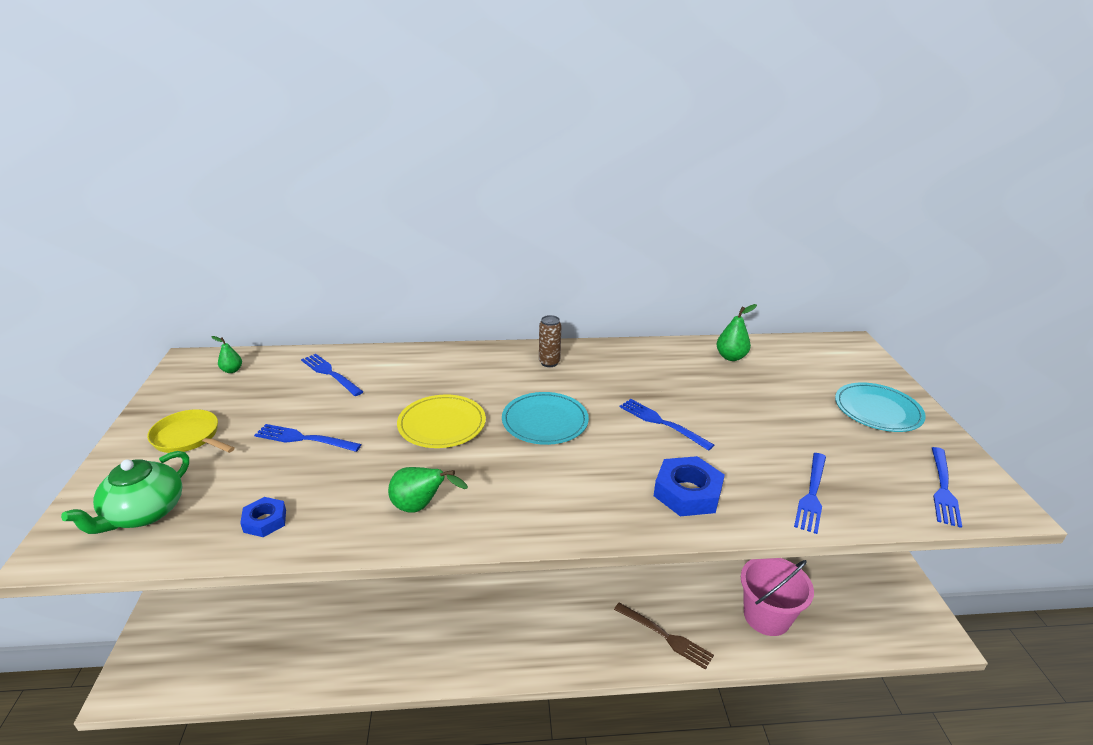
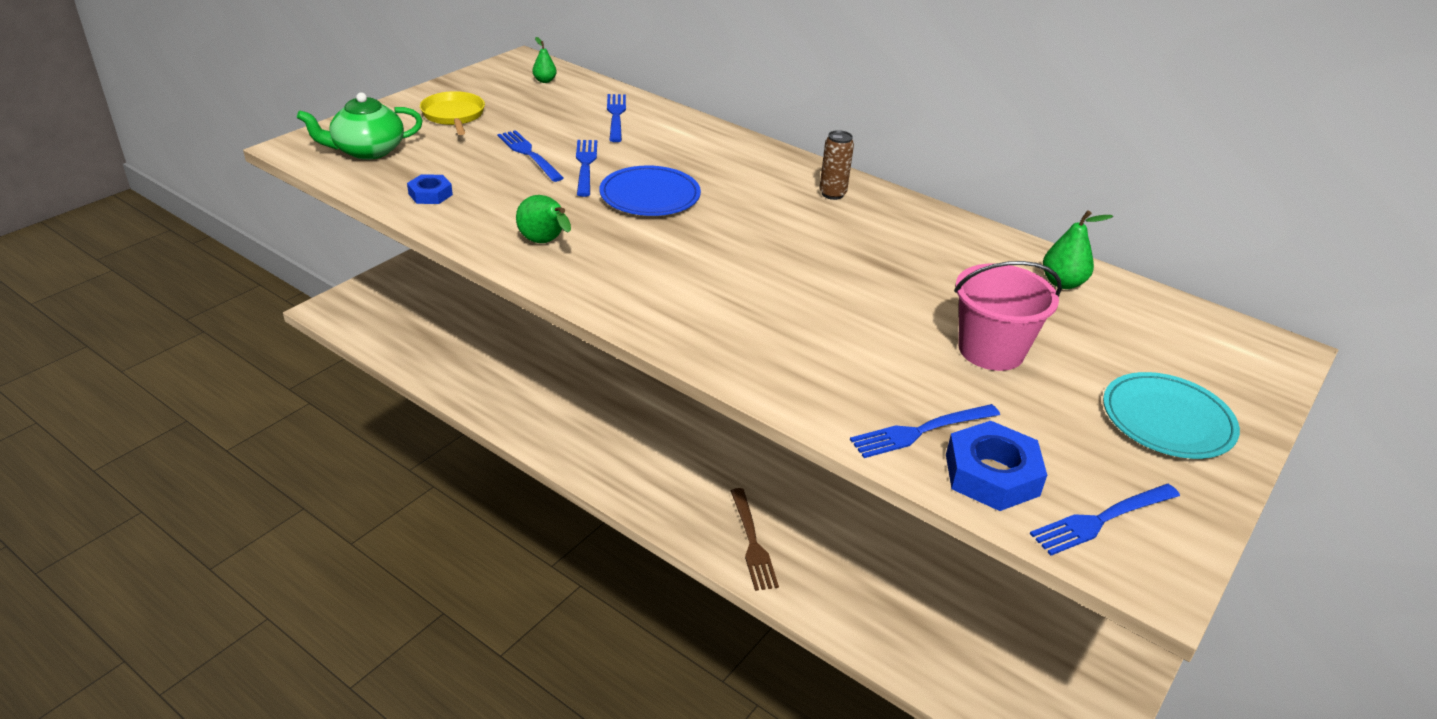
camera: 40 degrees right, 5 degrees up
(442, 424) = (650, 196): yellow plate -> blue plate
(545, 421) = (745, 237): turquoise plate -> none
(661, 423) = (863, 295): blue fork -> blue fork (585, 165)
(687, 492) = (788, 357): blue nut -> blue nut (991, 474)
(766, 616) = (883, 600): pink bucket -> pink bucket (991, 350)

